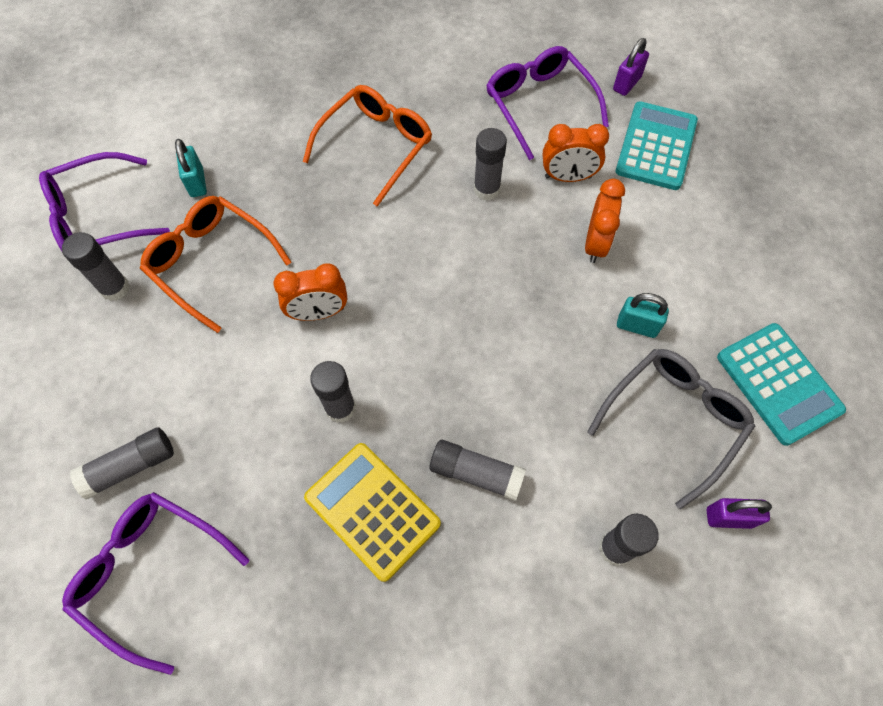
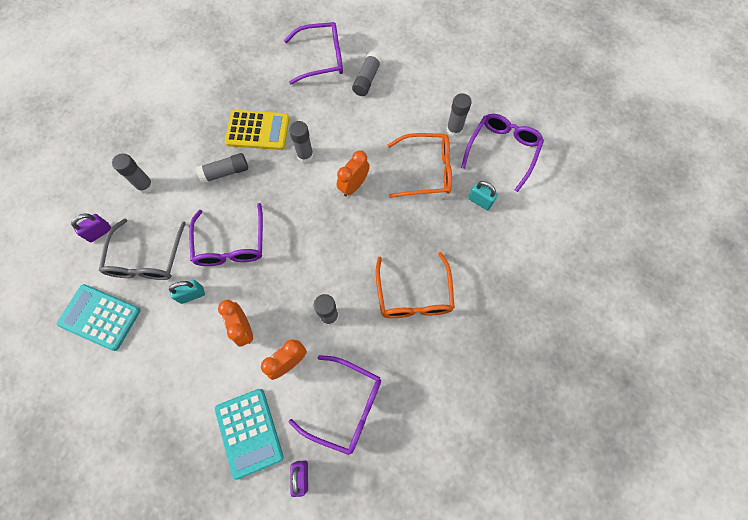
camera: 140 degrees right, 5 degrees up
(542, 355) = (231, 244): none -> purple glasses

